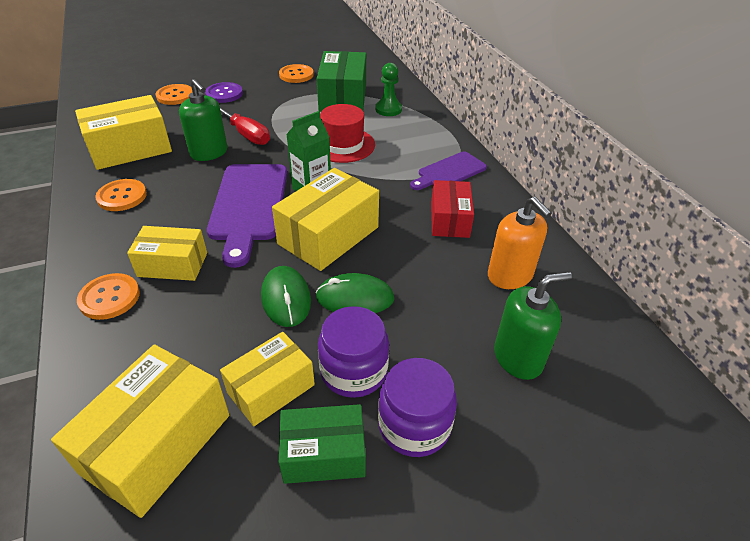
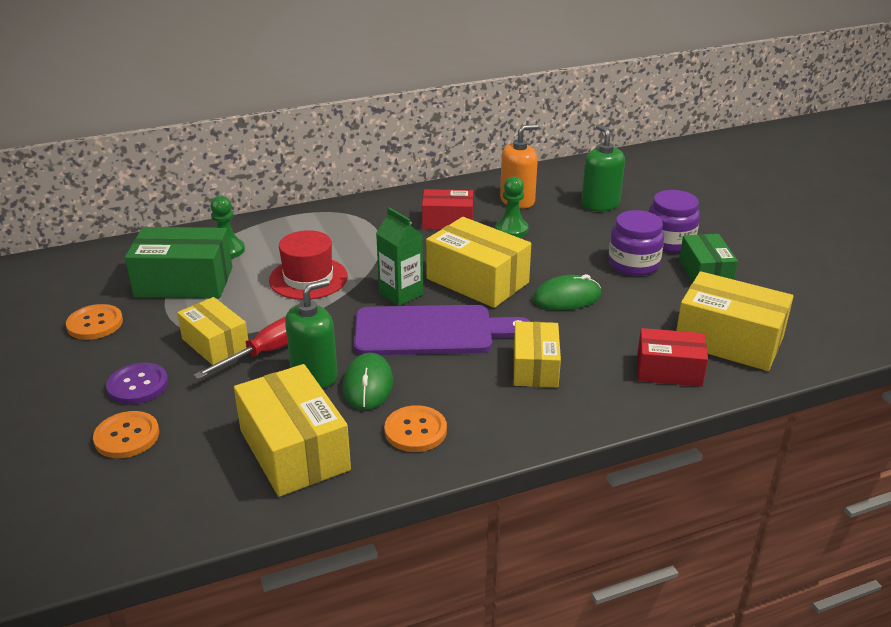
camera: 90 degrees left, 10 degrees down
(109, 297) = (591, 398): orange button -> none
(124, 367) = (669, 370): none -> red box
(271, 388) = (662, 297): yellow box -> yellow box (215, 344)
(355, 298) = (558, 265): green mouse -> green mouse (368, 385)
(435, 266) = (511, 230): none -> green pawn
(449, 172) = (369, 218): purple cutting board -> none

